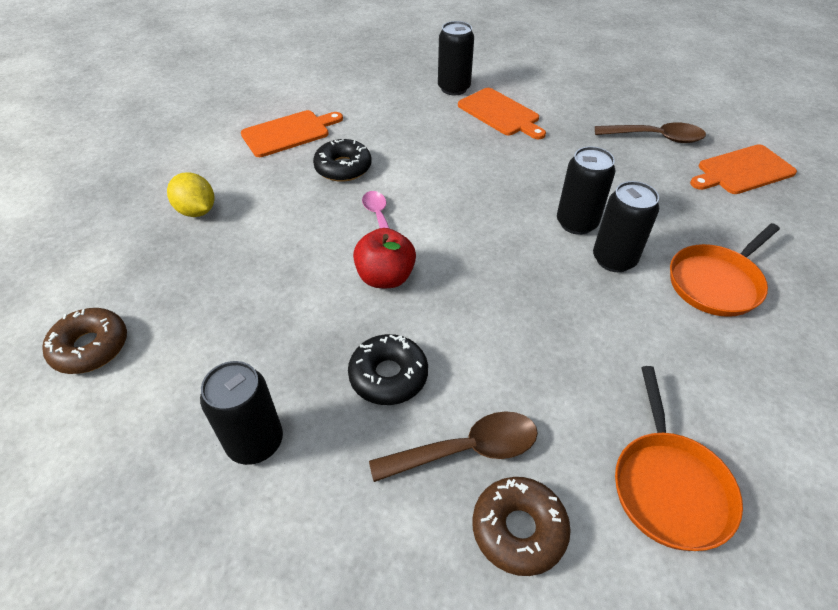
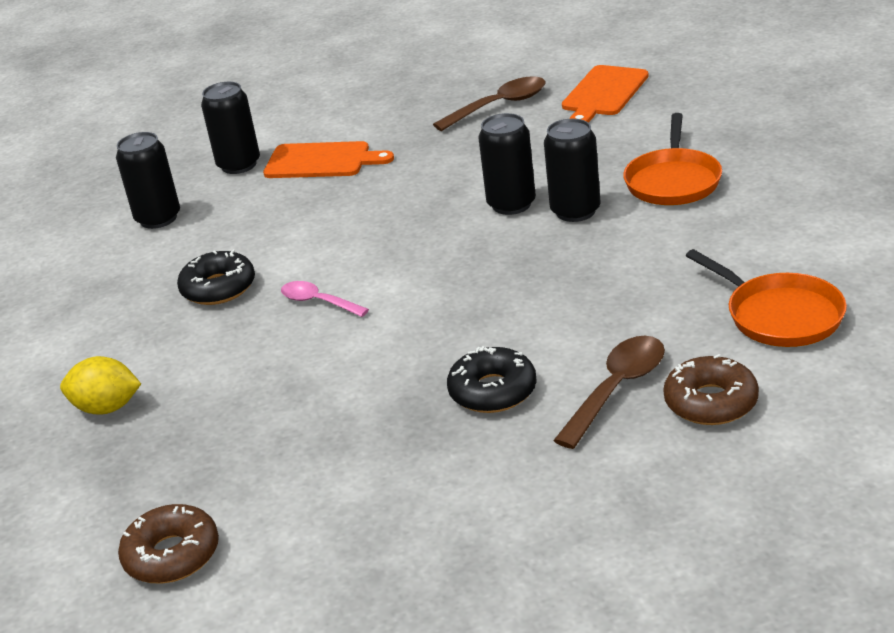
camera: 35 degrees left, 15 degrees down
(255, 442) = (441, 497): black can -> black can (158, 218)
(289, 133) = (105, 295): orange cutting board -> none
(385, 277) = (392, 336): red apple -> none

